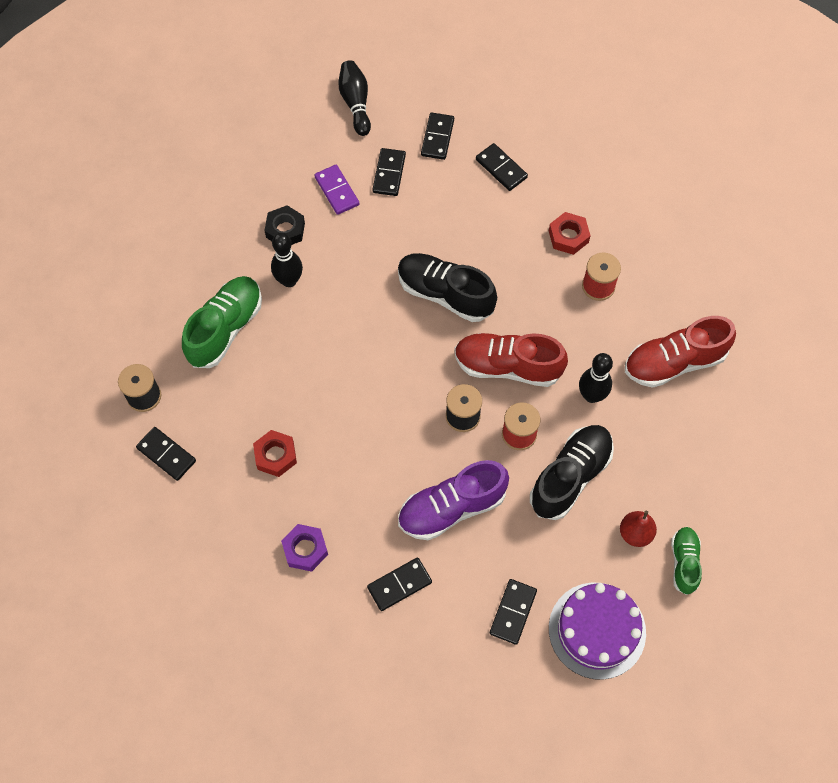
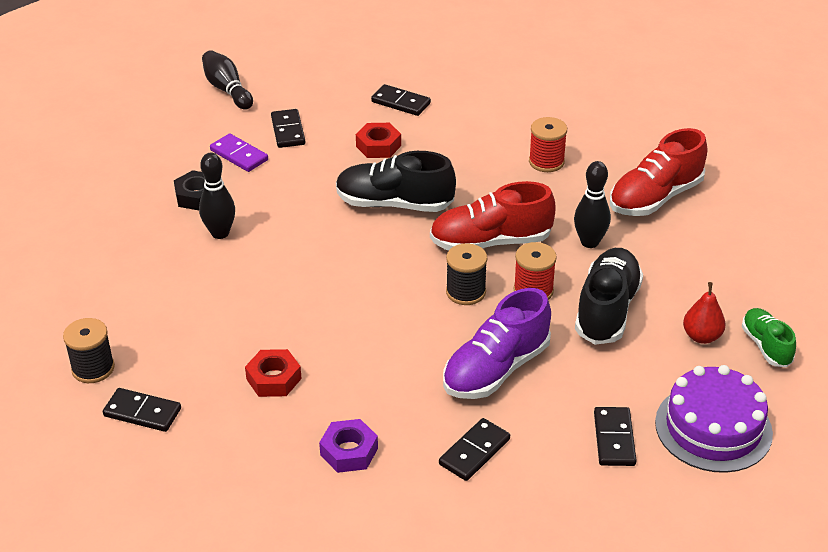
camera: 20 degrees left, 25 degrees down
(225, 329) = (165, 288): green shoe -> none
(437, 137) = (324, 95): black domino -> none
(568, 236) = (495, 134): red nut -> red nut (378, 146)

